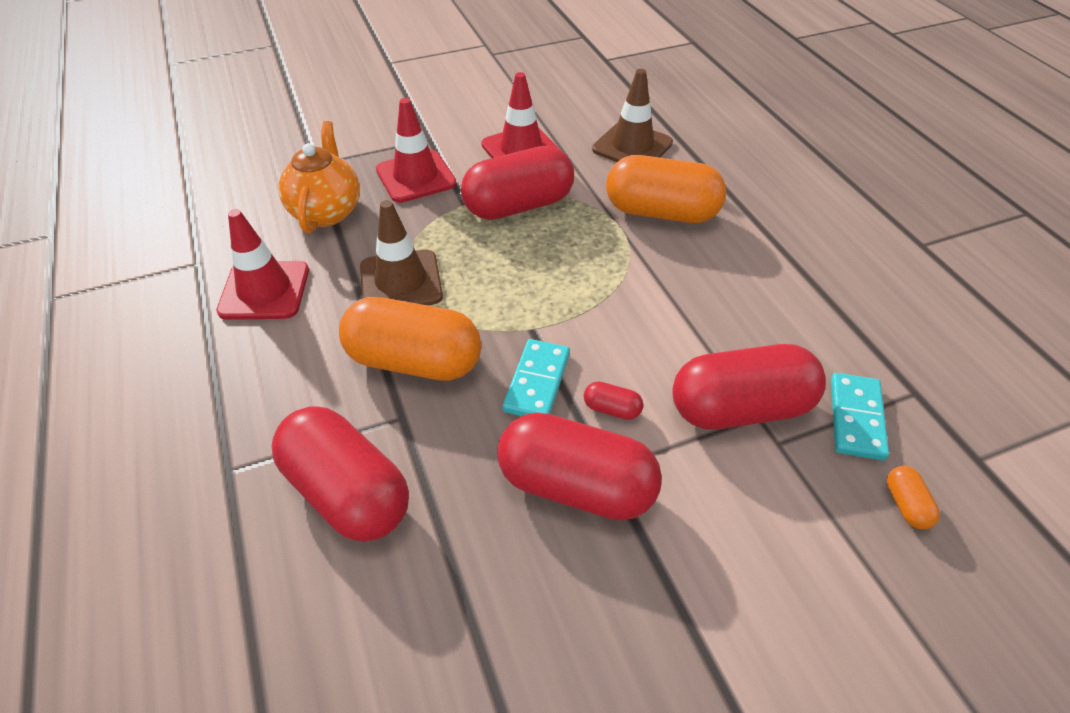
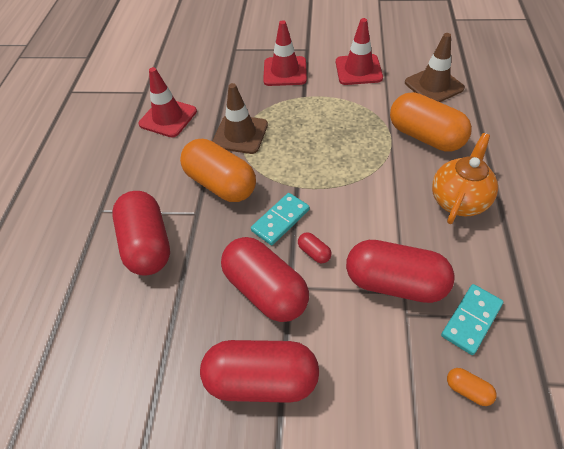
camera: 30 degrees right, 5 degrees up
(326, 211) = (224, 80): orange teapot -> orange teapot (458, 200)
(518, 206) = (335, 106): red capsule -> red capsule (262, 379)
(906, 505) = (468, 390): orange capsule -> orange capsule turned 75 degrees counterclockwise

